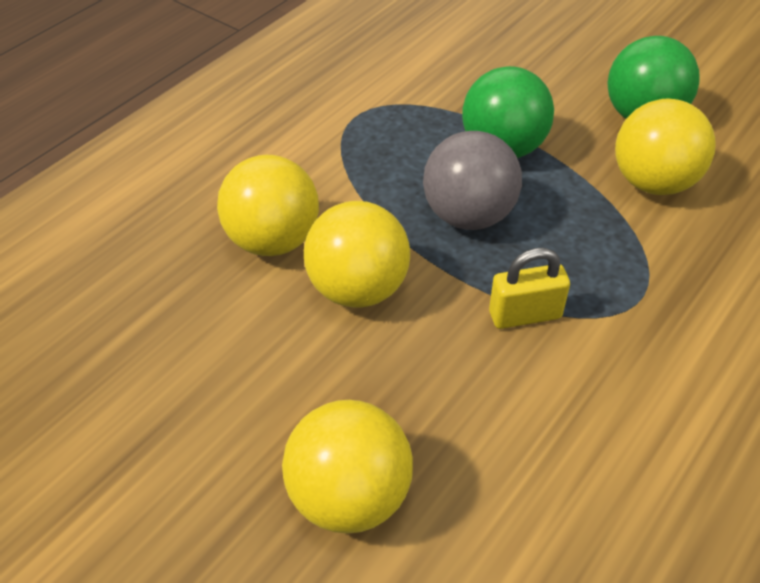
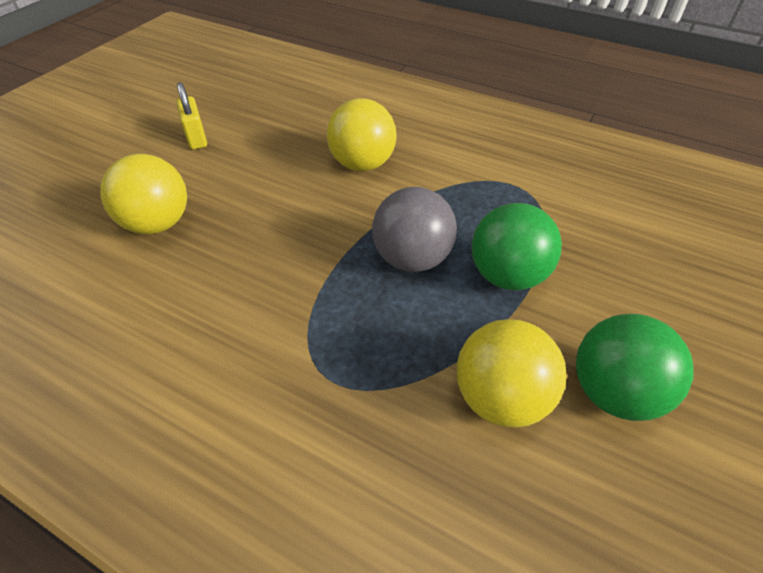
camera: 80 degrees right, 0 degrees up
(358, 289) = (323, 207): yellow ball -> none
(525, 315) = (306, 299): yellow padlock -> yellow padlock (196, 138)

